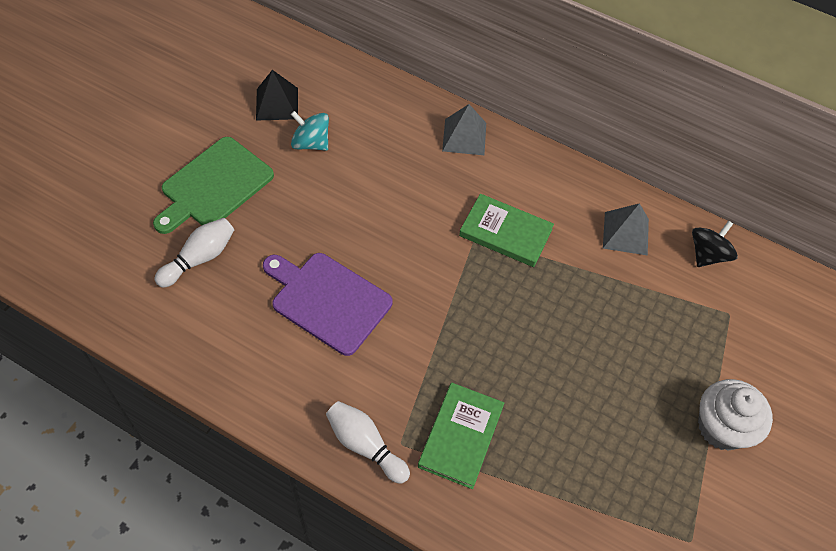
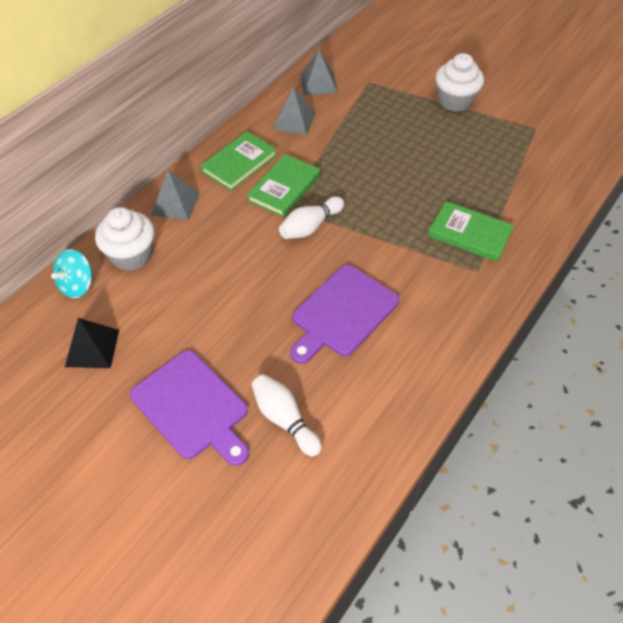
camera: 80 degrees left, 5 degrees down
(214, 185) = (192, 407): green cutting board -> purple cutting board
(311, 143) = (154, 319): turquoise spinning top -> turquoise spinning top (77, 285)
(365, 445) = (481, 293): white bowling pin -> white bowling pin (310, 226)
(388, 113) = (131, 255): none -> white cupcake
(537, 185) = (239, 163): none -> green book
(707, 254) = (318, 83): black spinning top -> grey pyramid

